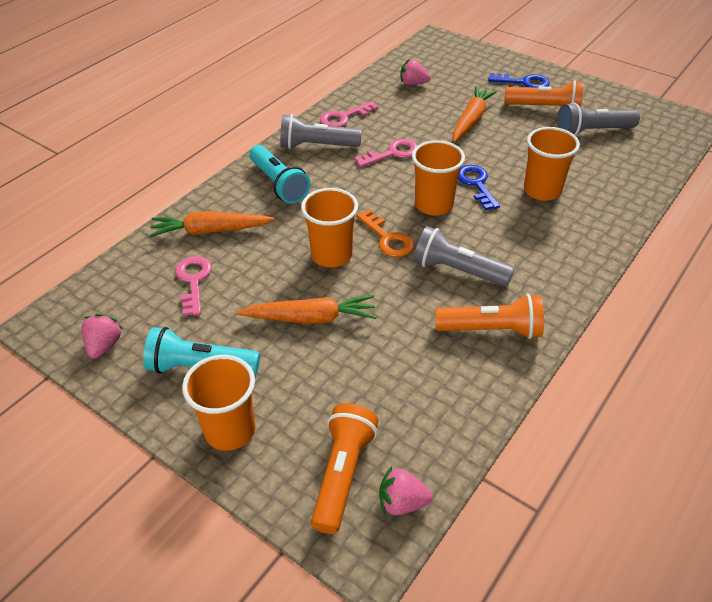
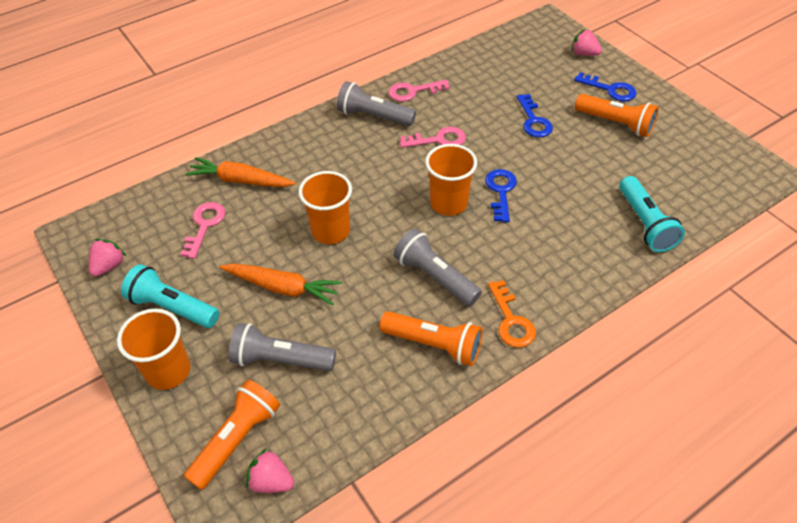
camera: 20 degrees right, 5 degrees up
(279, 184) = (321, 148): turquoise flashlight -> turquoise flashlight (645, 223)
(387, 238) = (388, 227): orange key -> orange key (511, 320)
(413, 84) = (497, 68): pink strawberry -> pink strawberry (584, 54)
(471, 120) = (533, 120): orange carrot -> blue key
(542, 190) = (561, 214): orange cup -> none
(592, 131) = (650, 160): grey flashlight -> grey flashlight (280, 360)

